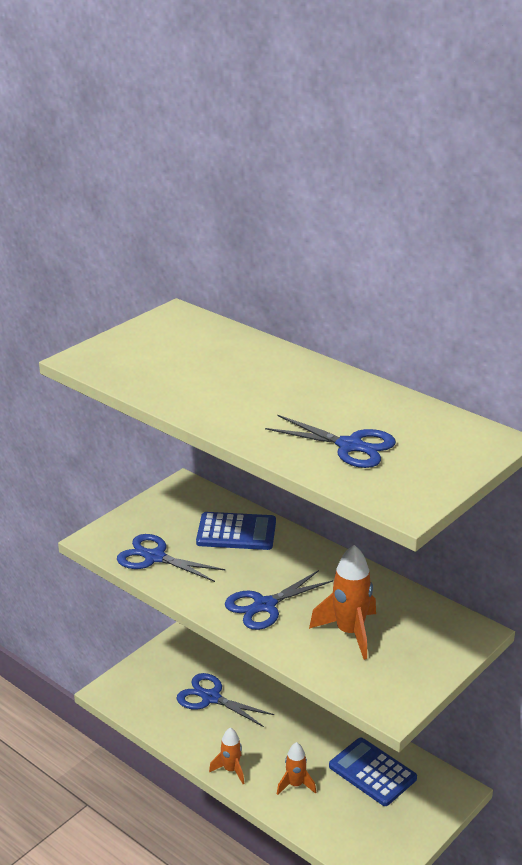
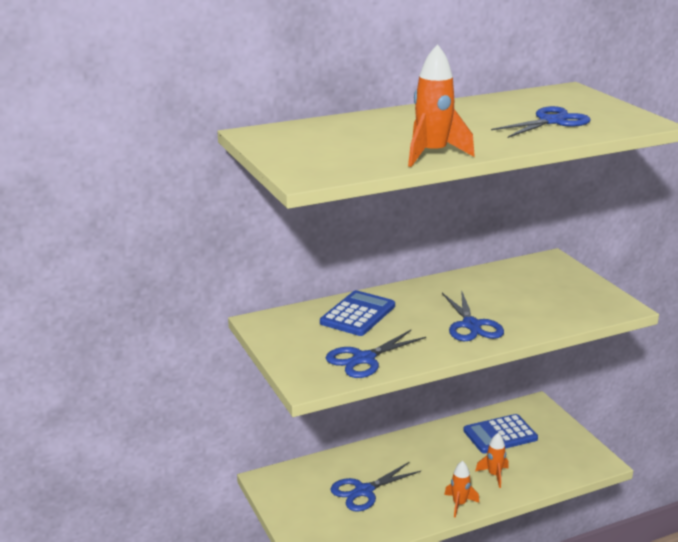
camera: 65 degrees left, 5 degrees down
(349, 632) = (527, 301): orange rocket -> orange rocket (432, 155)

